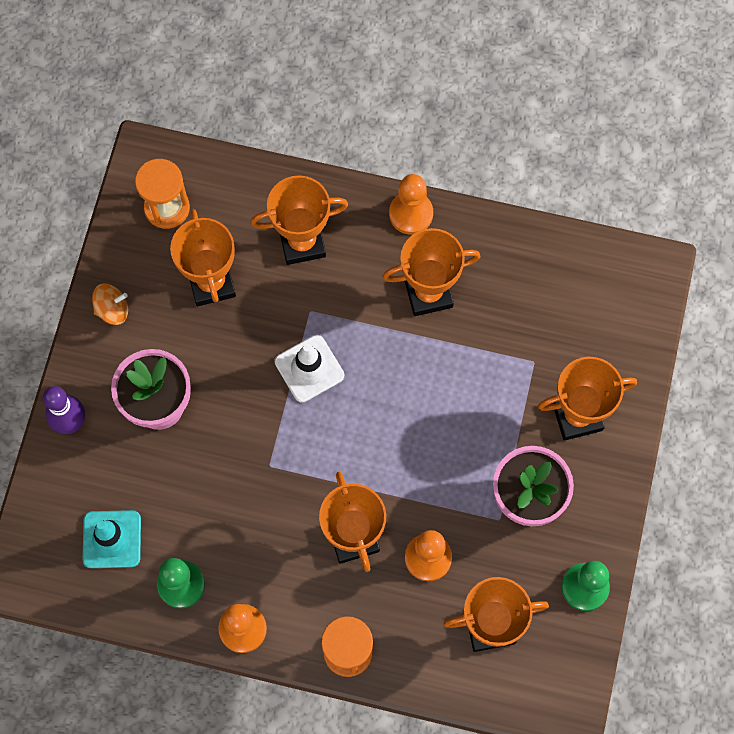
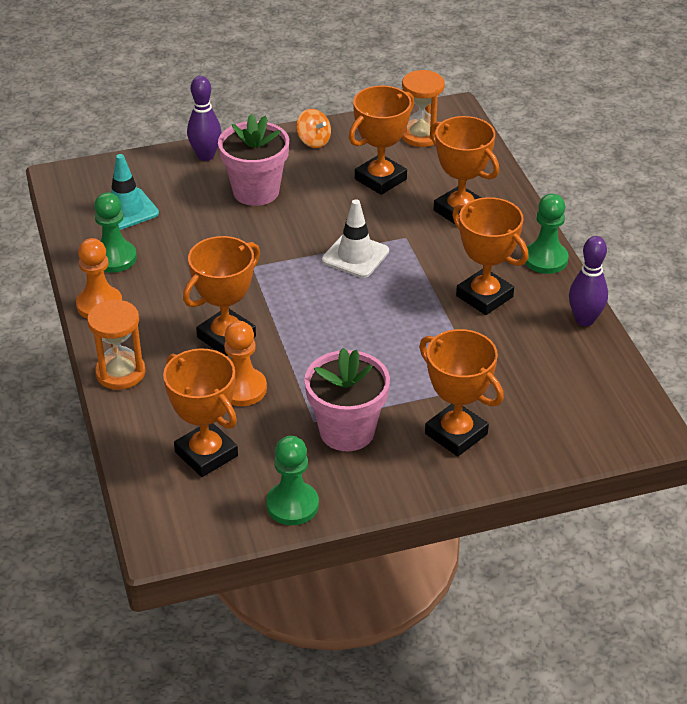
camera: 60 degrees right, 30 degrees down
(411, 214) = (545, 259): orange pawn -> green pawn
(504, 233) = (584, 320): none -> purple bowling pin

